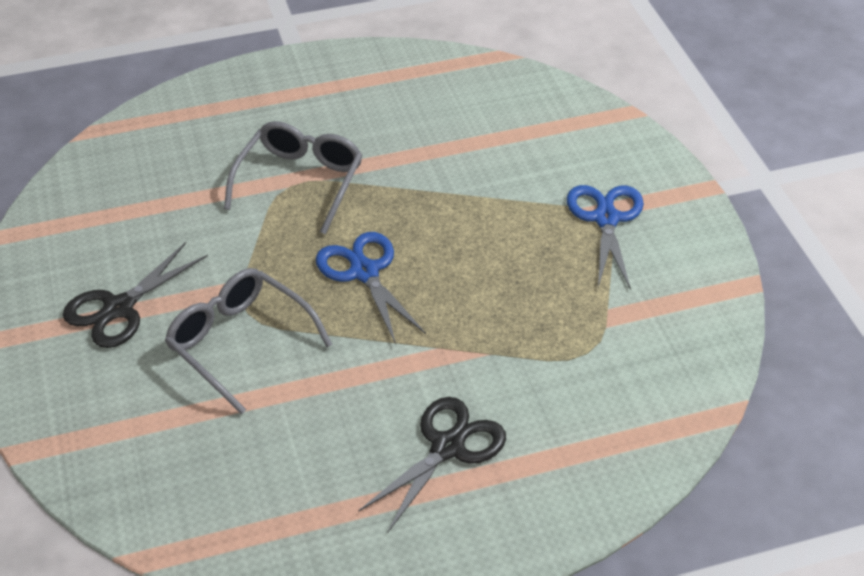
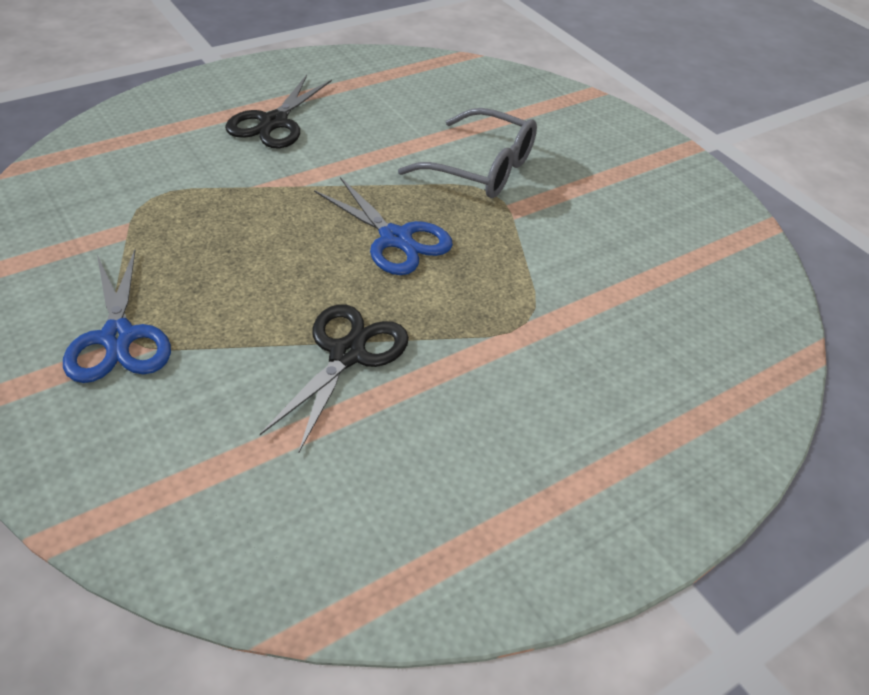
camera: 160 degrees right, 0 degrees up
(119, 308) = (605, 181): black scissors -> black scissors (347, 354)
(300, 182) = (518, 327): grey glasses -> none

